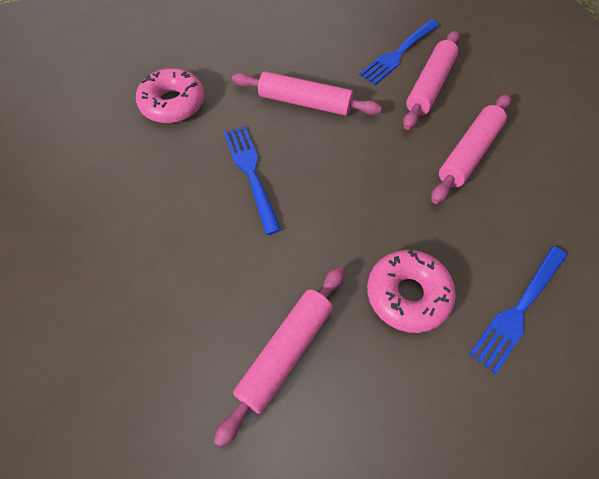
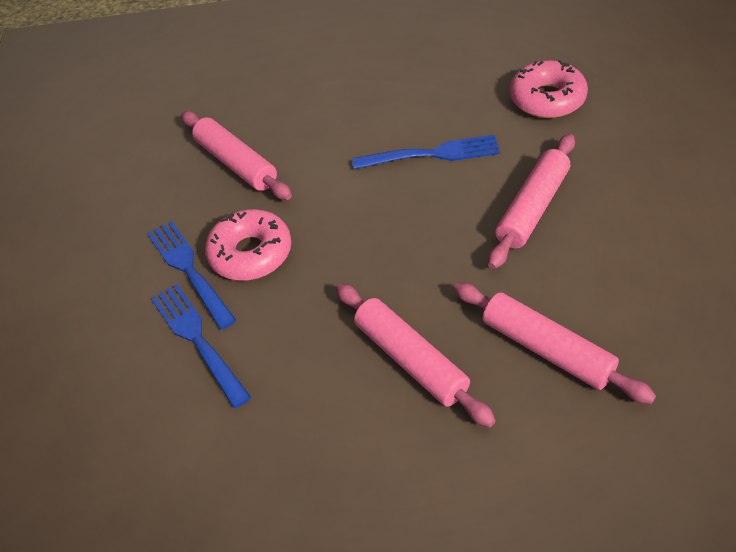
camera: 110 degrees right, 10 degrees down
(398, 53) = (625, 327): blue fork -> blue fork (190, 270)

